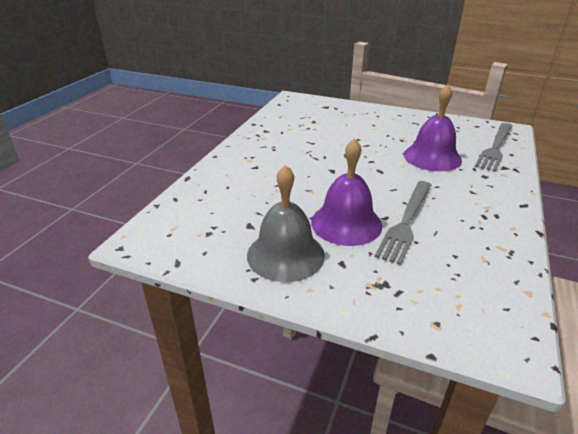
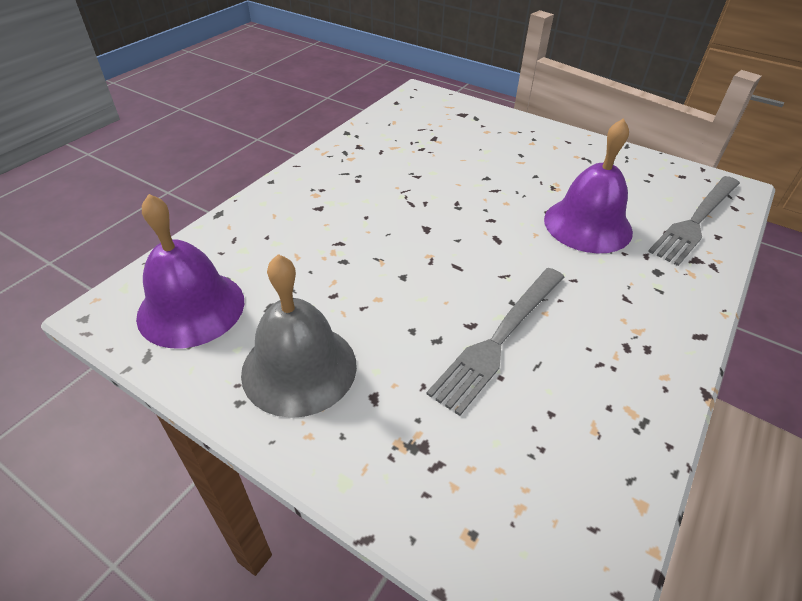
camera: 10 degrees right, 10 degrees up
(346, 223) = (409, 326): purple bell -> purple bell (191, 308)

